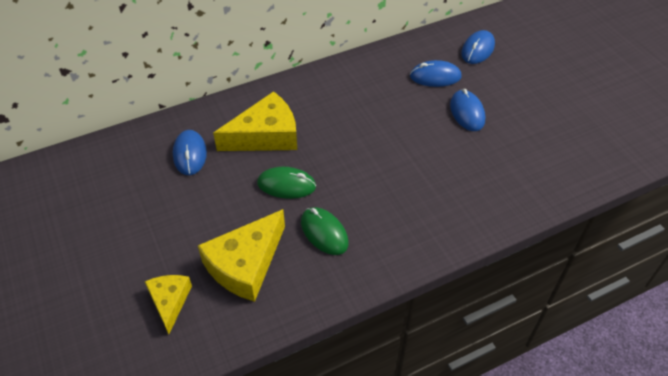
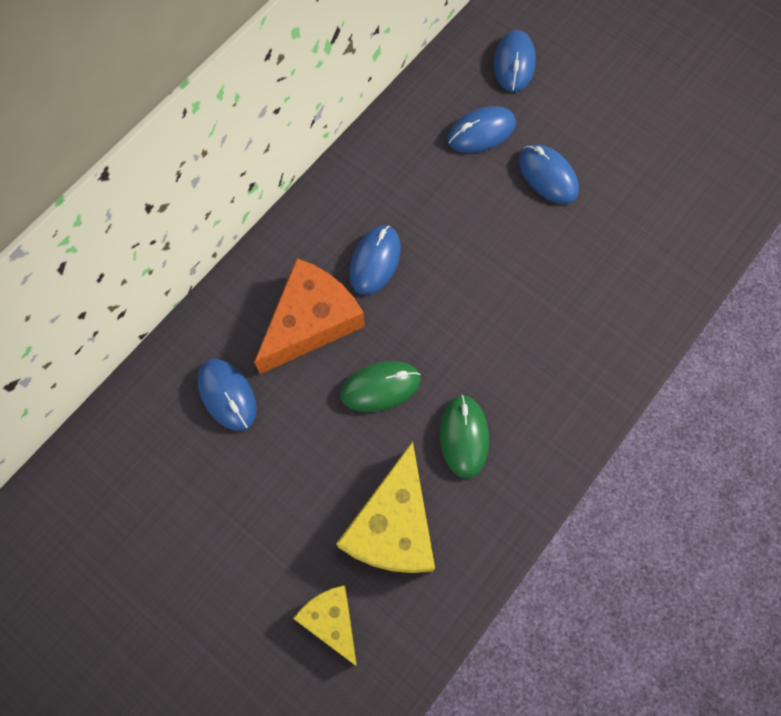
camera: 25 degrees left, 20 degrees up
(266, 135) = (311, 321): yellow cheese -> orange cheese
(324, 232) = (464, 436): green mouse -> green mouse turned 60 degrees clockwise
(325, 119) = (375, 261): none -> blue mouse

